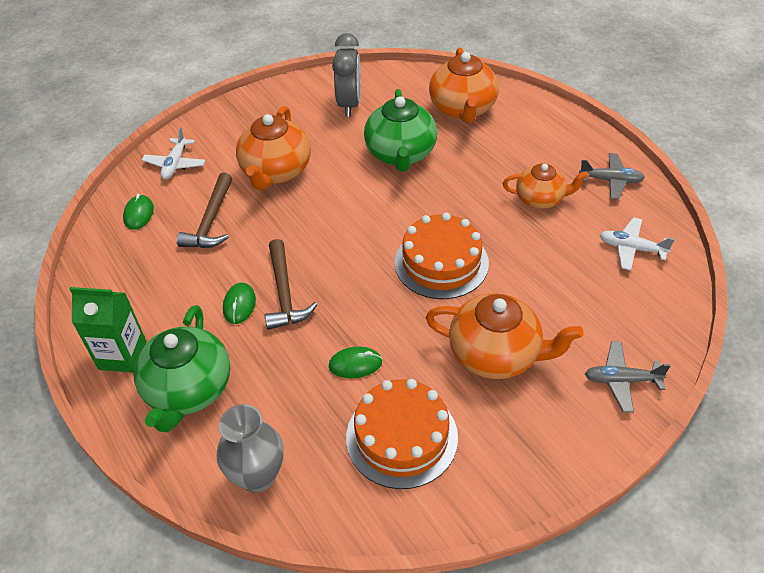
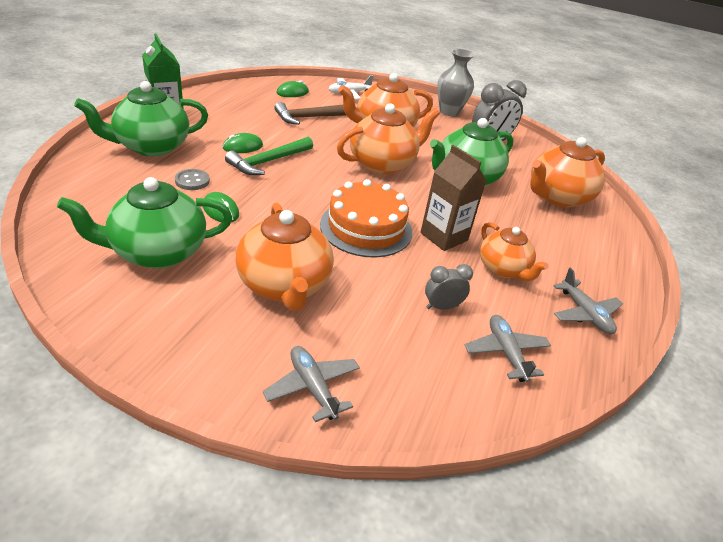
camera: 50 degrees right, 10 degrees down
(258, 476) = (86, 193): grey vase -> grey vase (449, 112)
(284, 293) = (268, 162): brown hammer -> green hammer
(286, 372) = (192, 181): none -> grey button
(342, 202) = (383, 164): none -> orange teapot
(401, 437) = (157, 252): orange cake -> green teapot
(480, 215) = (444, 236): none -> brown carton
(568, 261) = (442, 307): none -> grey clock
(631, 248) = (506, 353): white plane -> grey plane

